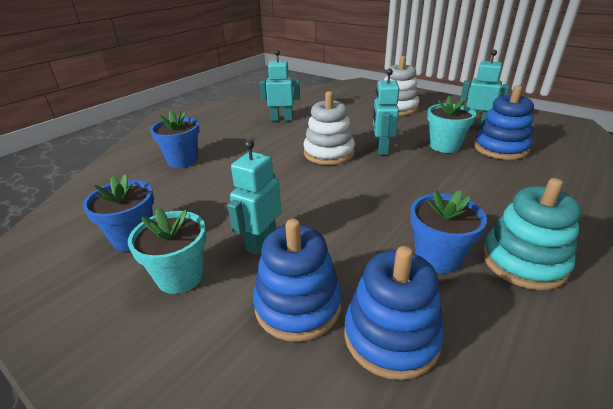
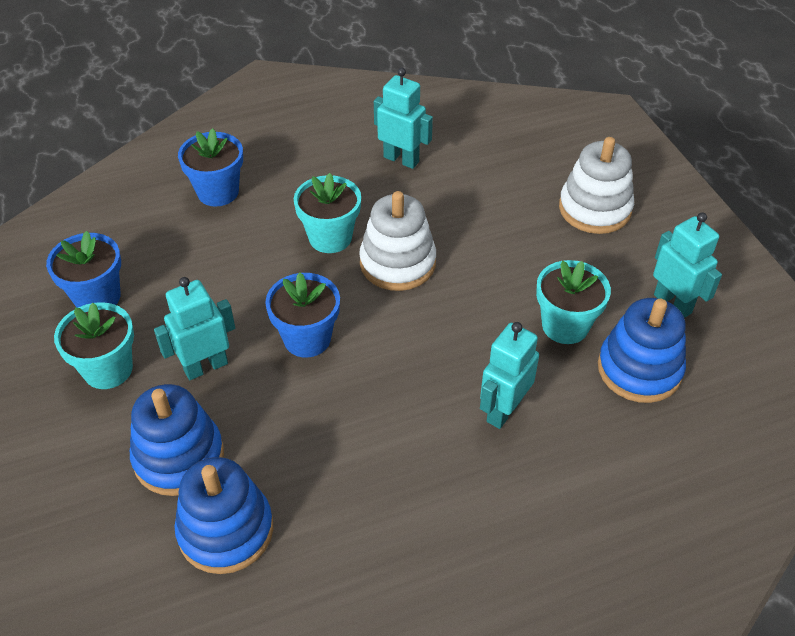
camera: 30 degrees right, 15 degrees up
(277, 156) = (330, 237): none -> turquoise flower pot
(381, 149) = (473, 289): turquoise robot -> turquoise robot (503, 410)
(437, 257) = (354, 481): blue flower pot -> blue flower pot (307, 338)
(523, 261) = (433, 535): turquoise stacking toy -> none

